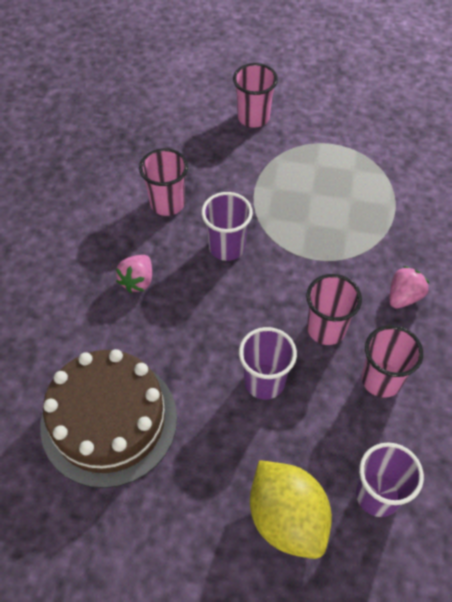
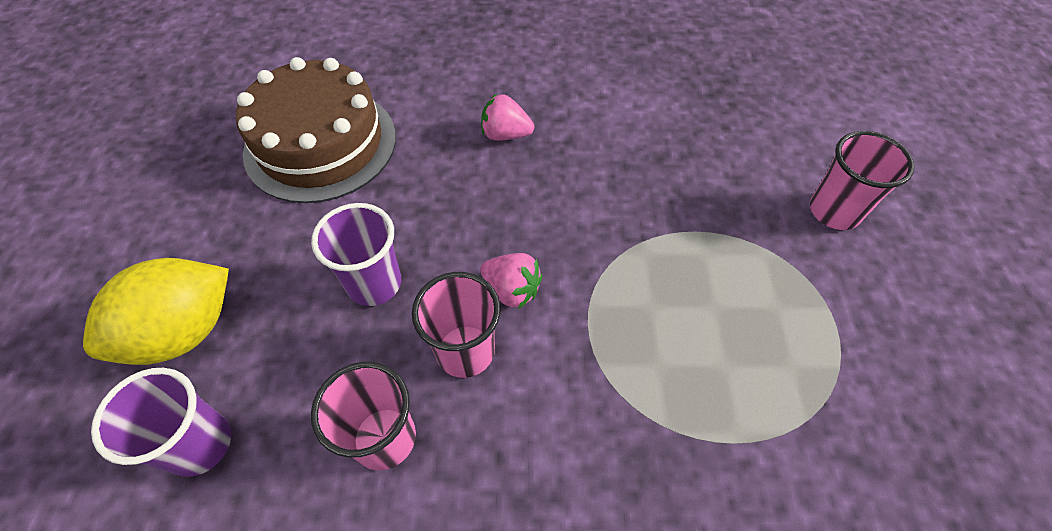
camera: 80 degrees right, 0 degrees up
(167, 203) = (631, 141): pink cup -> none
(226, 247) = (579, 213): purple cup -> none
(404, 297) = (544, 467): pink strawberry -> pink strawberry (512, 290)

